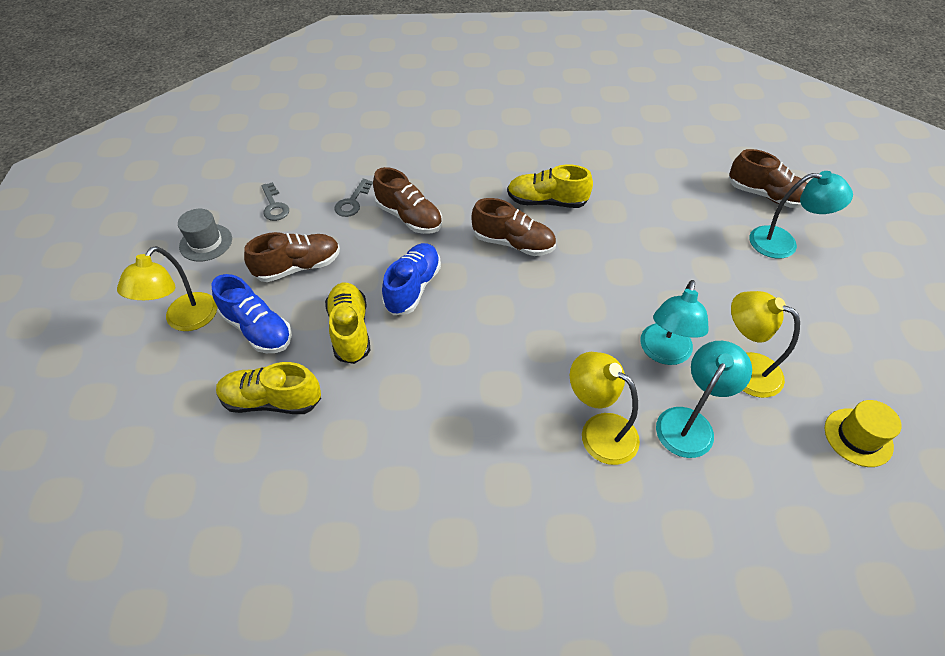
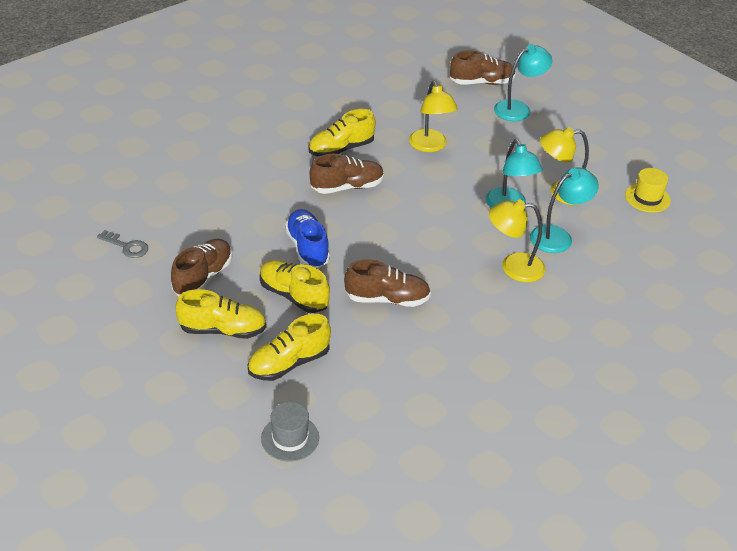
camera: 40 degrees left, 10 degrees down
(185, 320) = (156, 354): yellow lamp -> yellow lamp (430, 146)
(206, 242) = (101, 298): grey hat -> grey hat (290, 438)
(258, 329) = (223, 330): blue shoe -> yellow shoe
(352, 202) = (191, 214): grey key -> none
(409, 217) = (250, 205): brown shoe -> brown shoe (387, 299)
(689, 422) = (558, 236): turquoise lamp -> turquoise lamp turned 60 degrees clockwise

